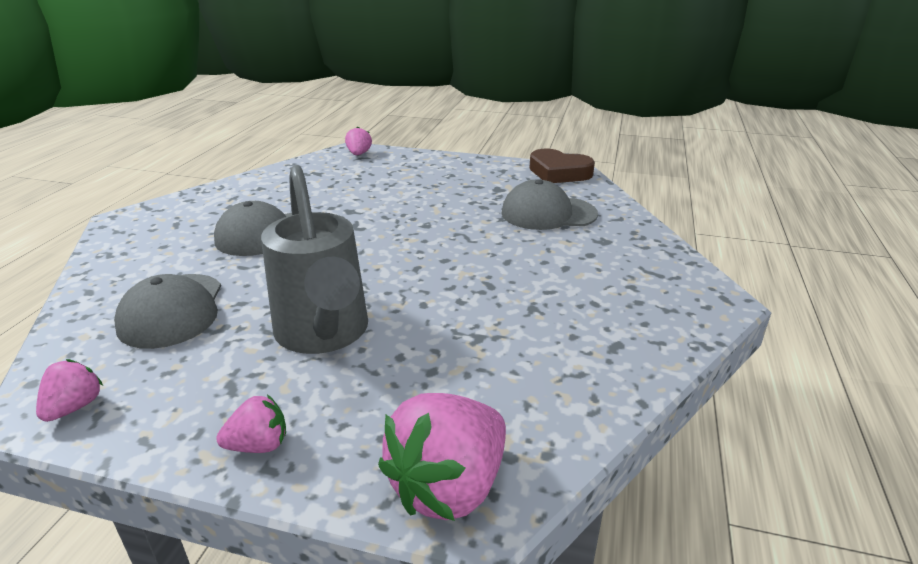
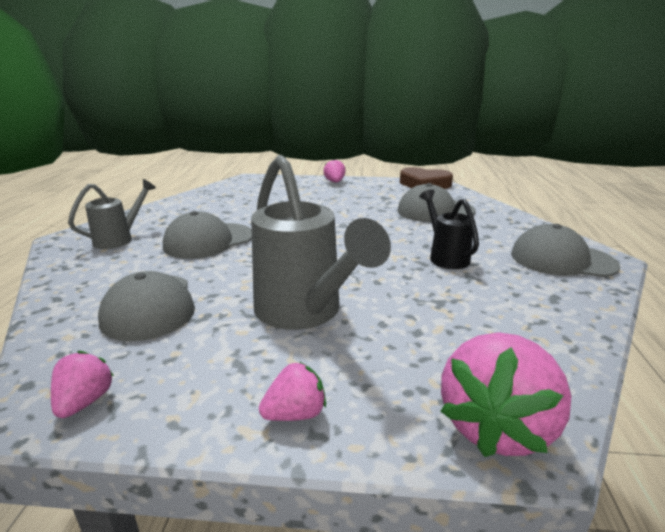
camera: 10 degrees left, 5 degrees down
(176, 224) = (119, 239): none -> grey watering can
(359, 154) = (257, 181): pink strawberry -> pink strawberry (335, 182)
(521, 279) = (445, 256): none -> black watering can
(661, 296) = (562, 260): none -> grey cap

